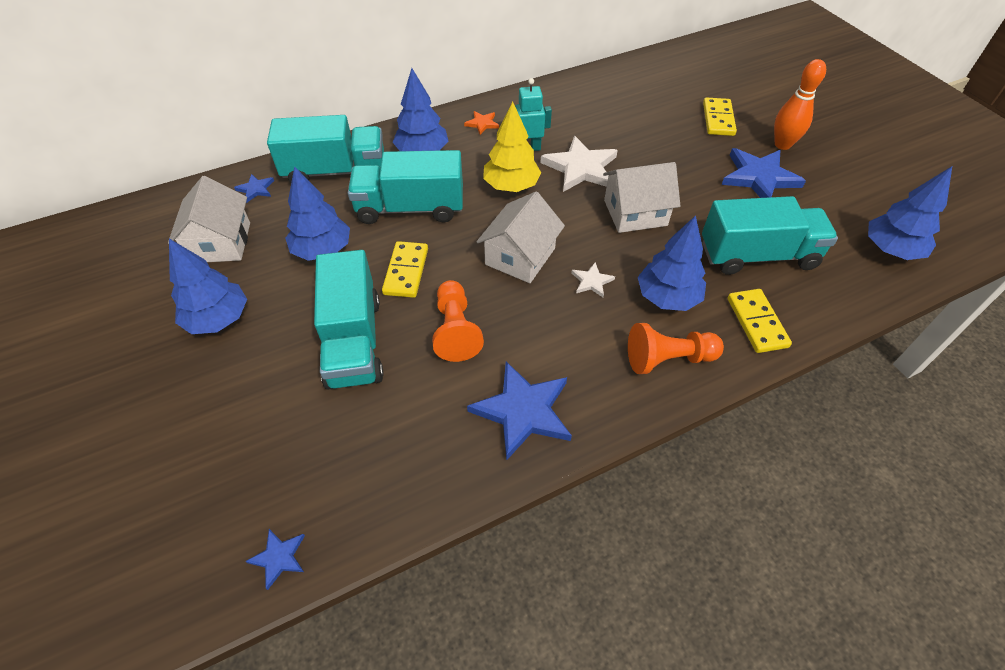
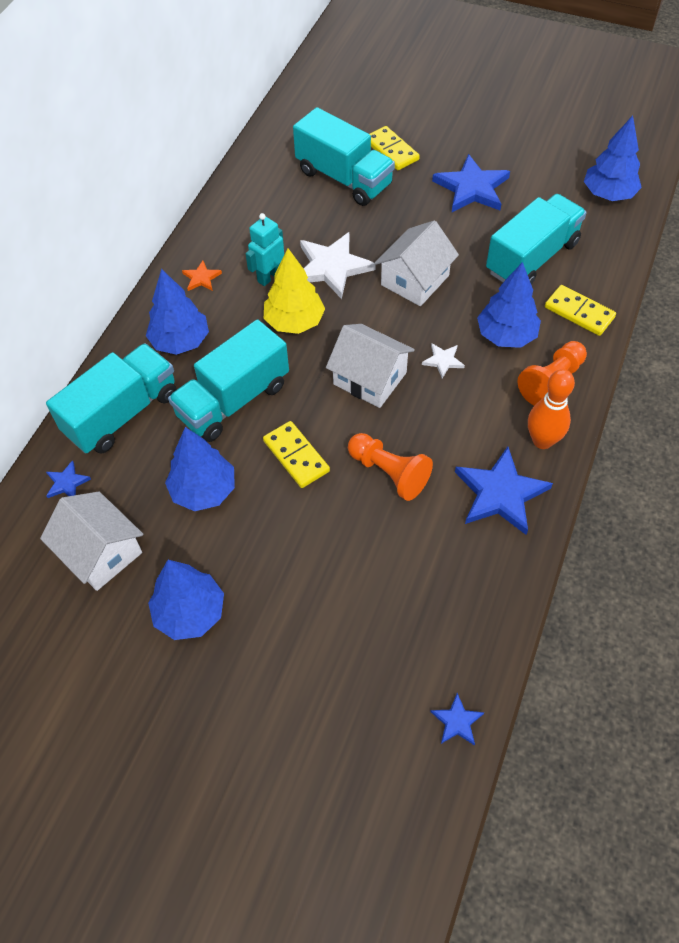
camera: 40 degrees left, 5 degrees up
(354, 341) = (323, 541): turquoise truck -> turquoise truck (344, 178)
(520, 256) = (370, 378): white house -> white house turned 45 degrees counterclockwise
(782, 144) = (460, 146): orange bowling pin -> orange bowling pin (542, 441)

